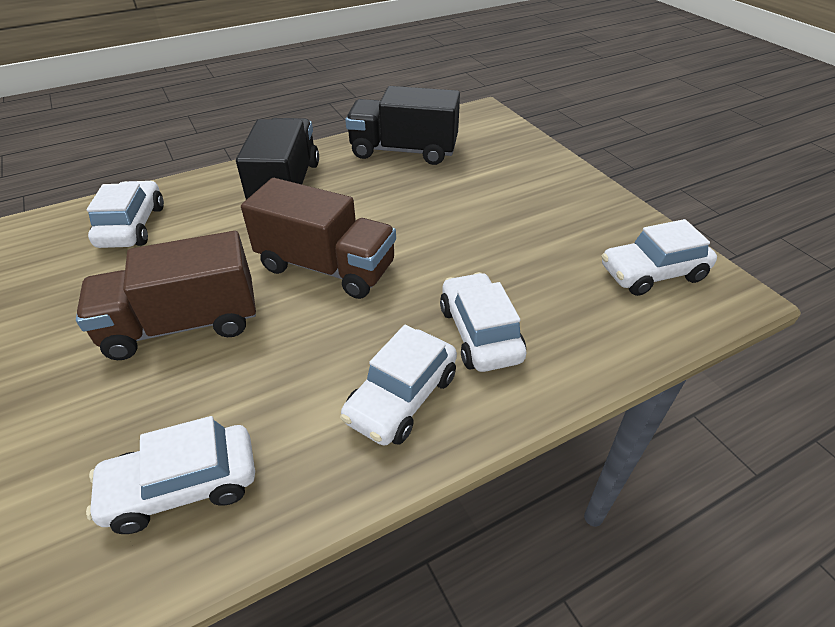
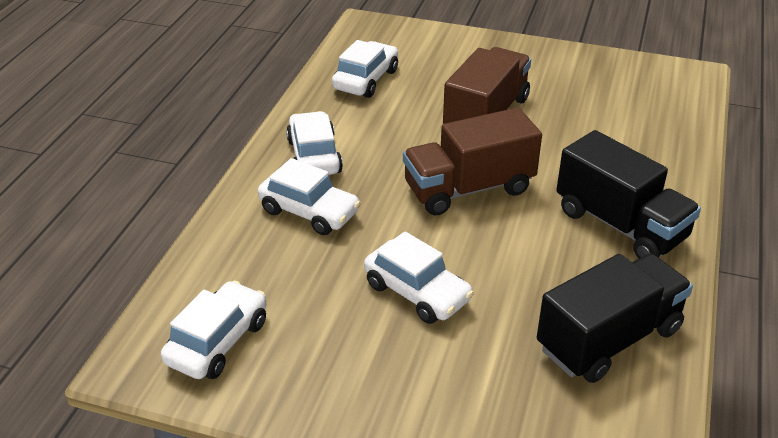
camera: 135 degrees right, 5 degrees down
(132, 226) = (641, 132): white car -> white car (417, 292)

